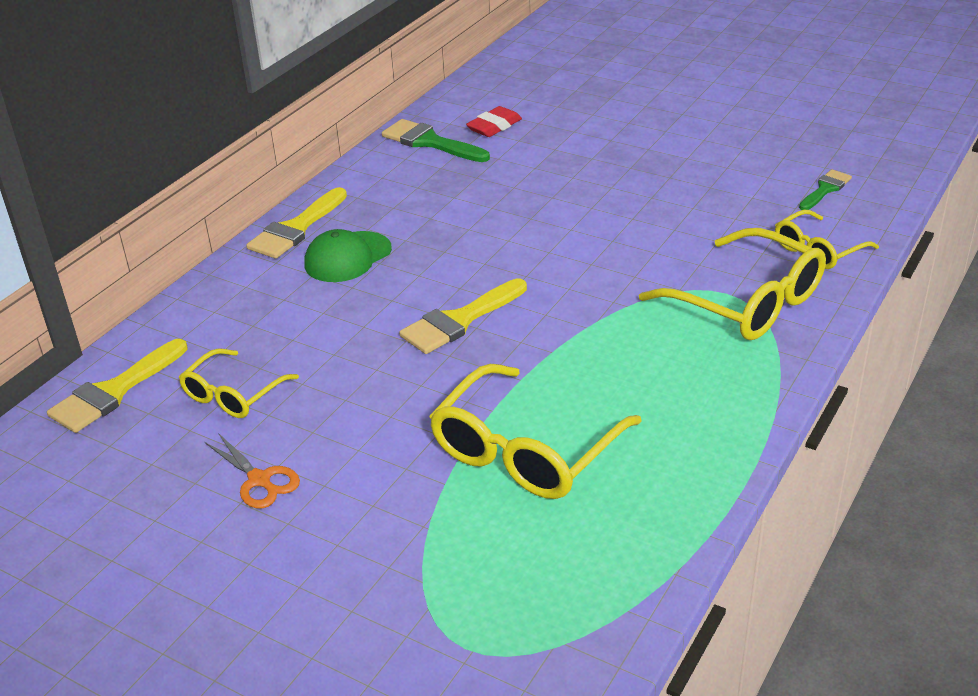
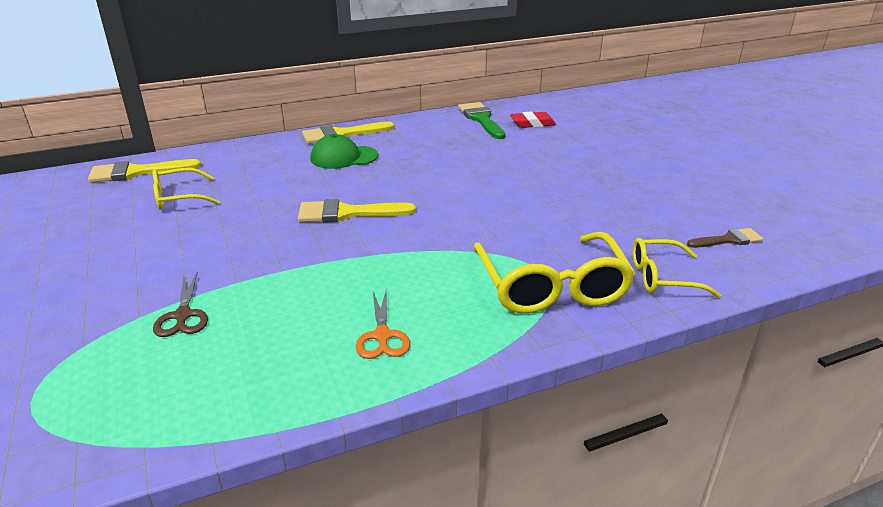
camera: 35 degrees right, 5 degrees down
(259, 480) = (115, 244): orange scissors -> orange scissors (382, 336)
(470, 501) = (183, 315): none -> brown scissors
(525, 451) = (260, 304): yellow glasses -> none
(825, 189) = (728, 240): green brush -> brown brush

